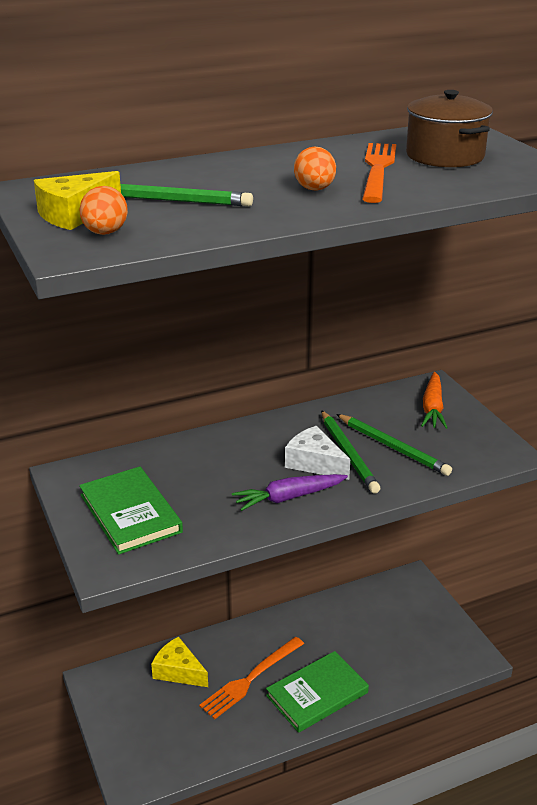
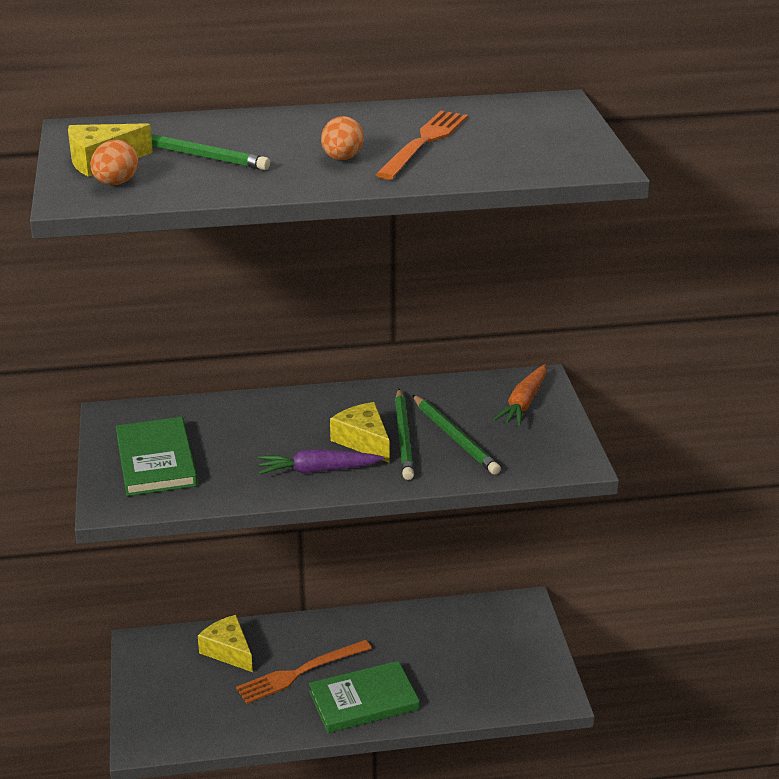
camera: 15 degrees right, 0 degrees up
(314, 463) = (363, 441): white cheese -> yellow cheese
(445, 156) = (507, 133): brown pot -> none

